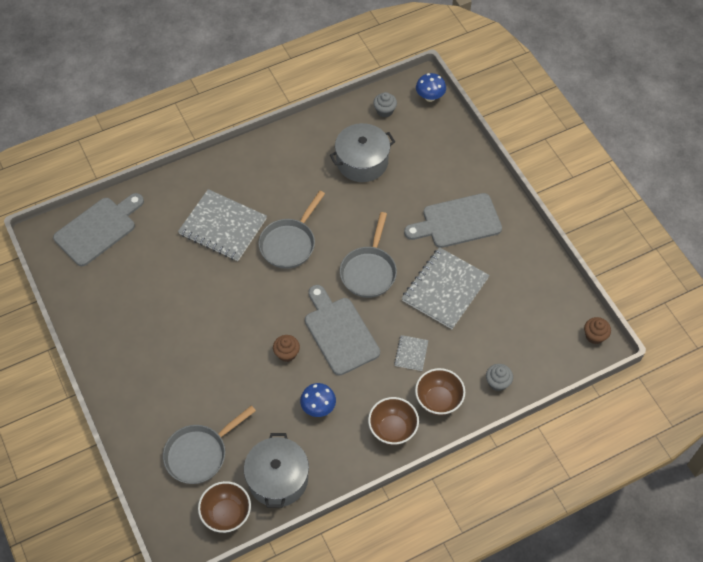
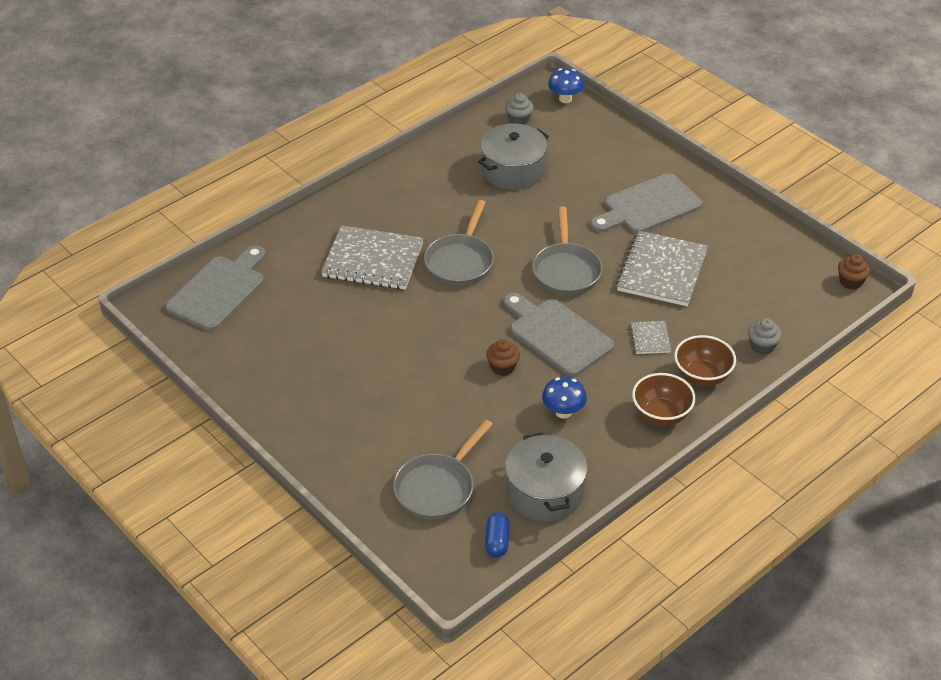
camera: 15 degrees left, 15 degrees down
(226, 514) = (497, 541): brown bowl -> blue capsule

